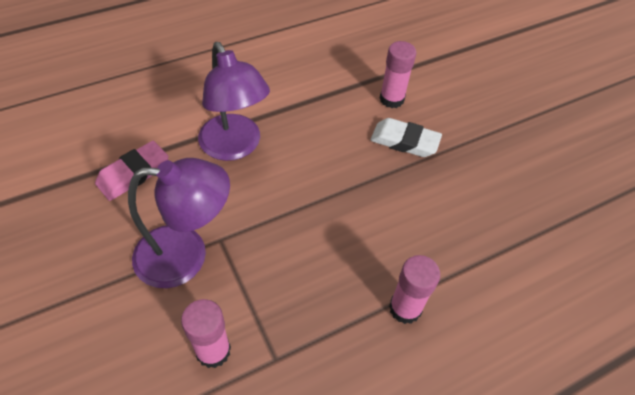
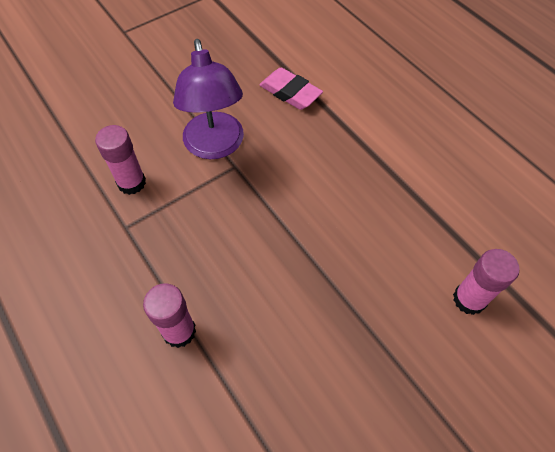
camera: 85 degrees right, 5 degrees up
(235, 147) = (342, 156): purple lamp -> none
(404, 141) = (402, 319): white eraser -> none

